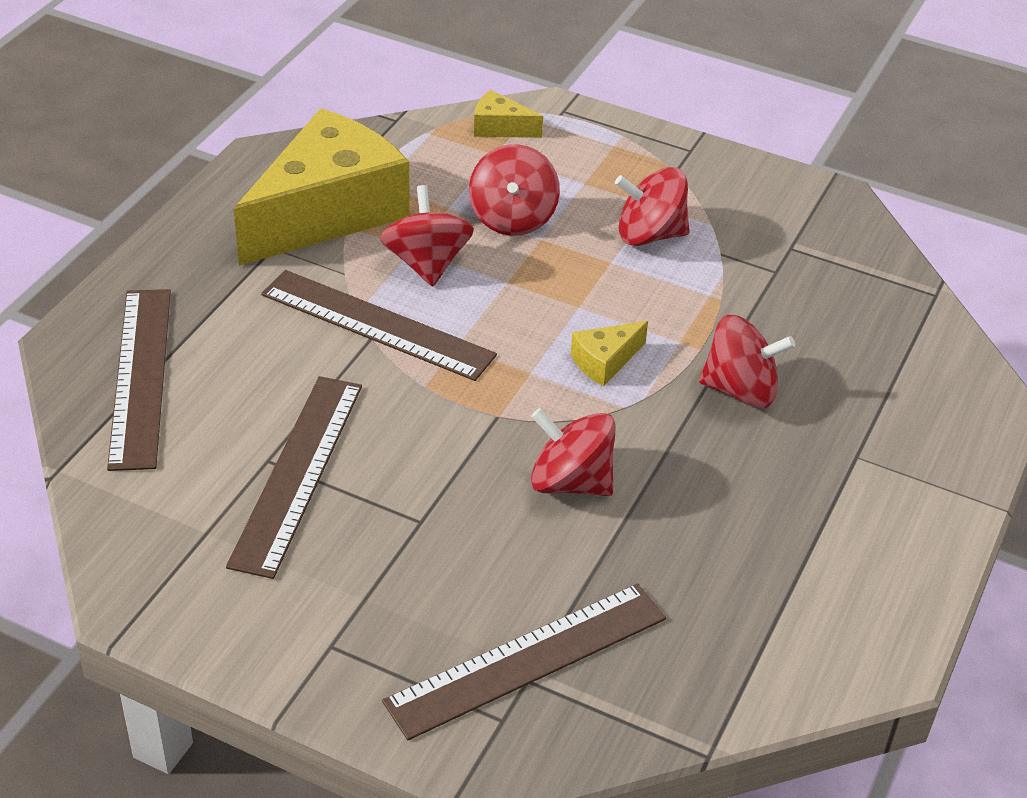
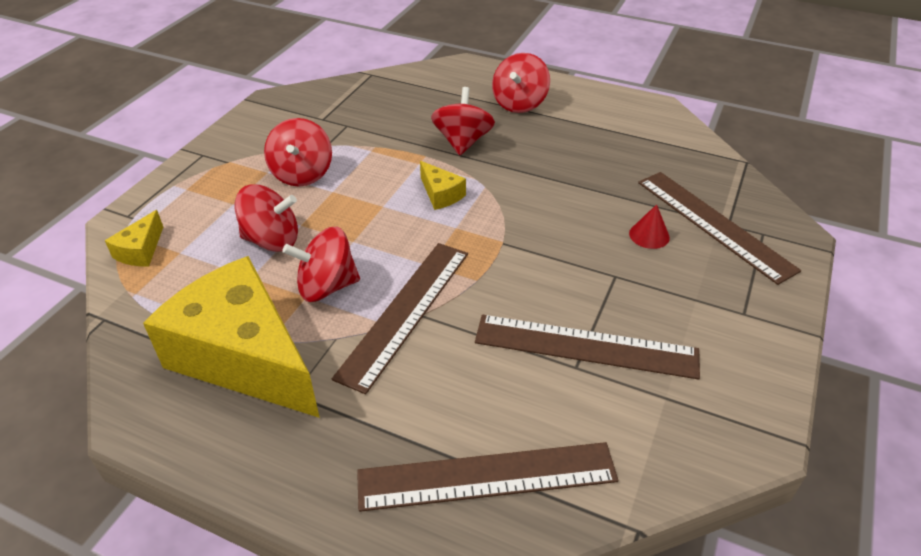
camera: 90 degrees left, 0 degrees up
(504, 574) = (649, 235): none -> red cone
(570, 482) = (559, 209): red spinning top -> red spinning top (519, 103)

